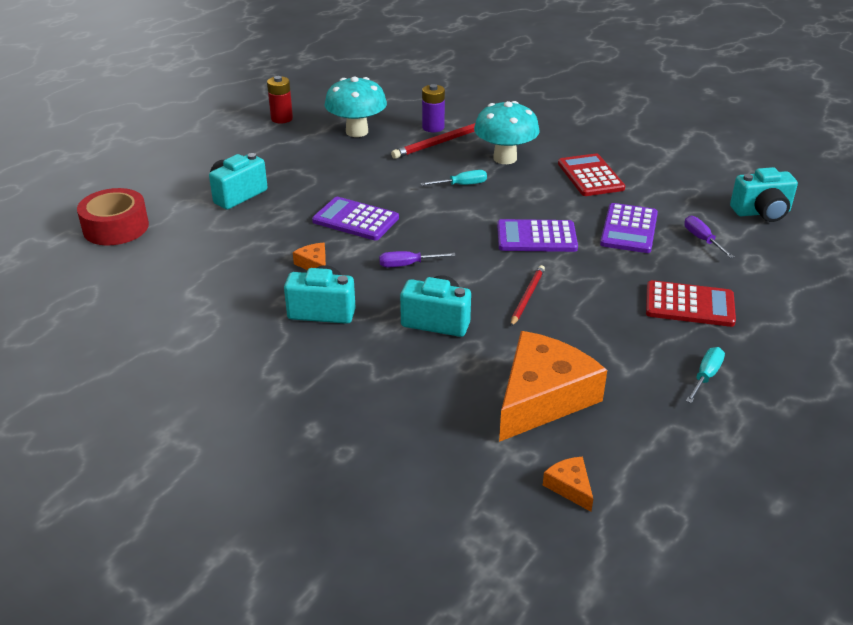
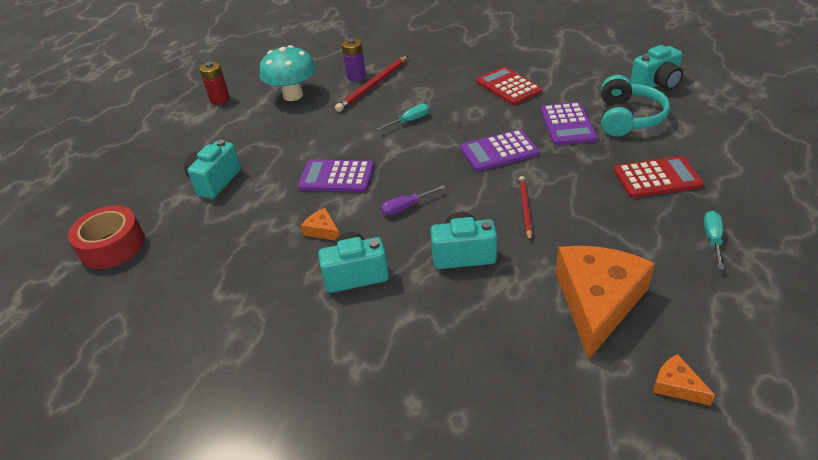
camera: 15 degrees left, 5 degrees up
(505, 158) = (431, 88): turquoise mushroom -> none
(702, 239) = (628, 118): purple screwdriver -> turquoise headphones

